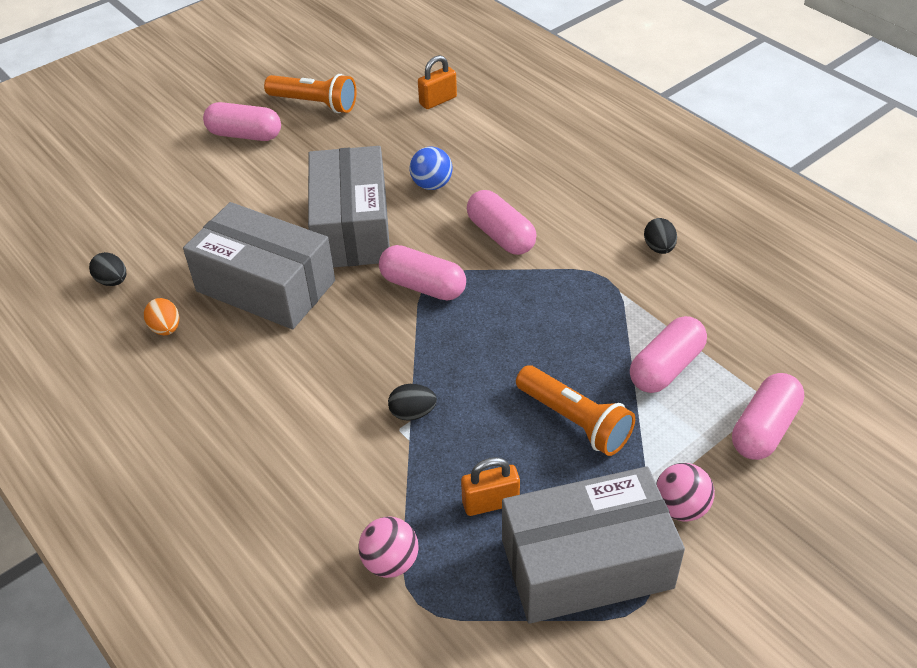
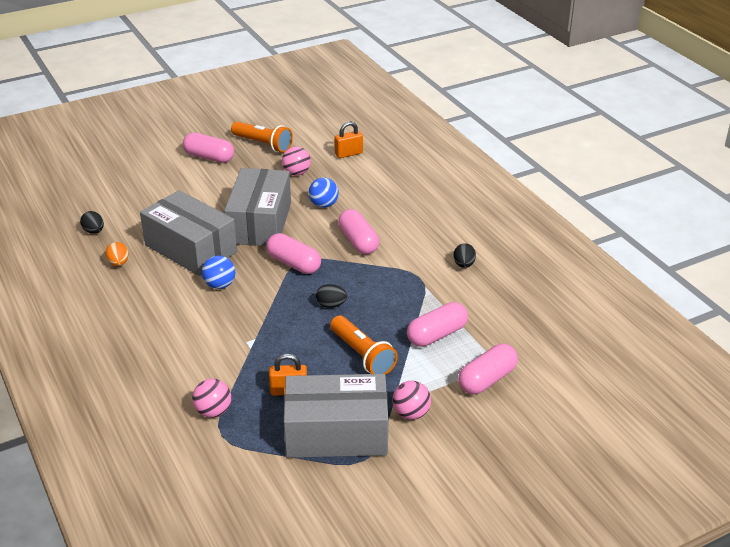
camera: 10 degrees right, 10 degrees down
(328, 340) = (220, 285): none -> blue ball
(376, 141) = (296, 173): none -> pink ball
(412, 413) = (258, 334): black egg -> black egg (331, 305)

